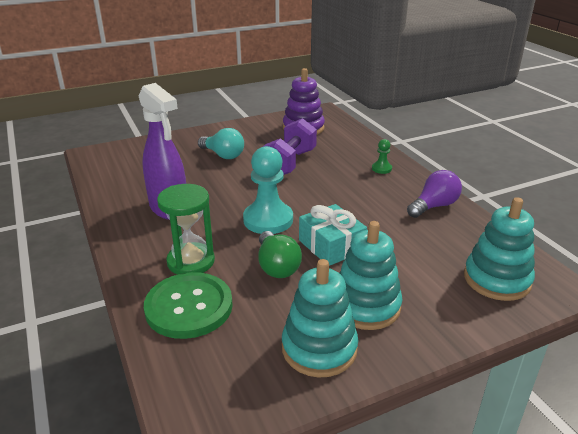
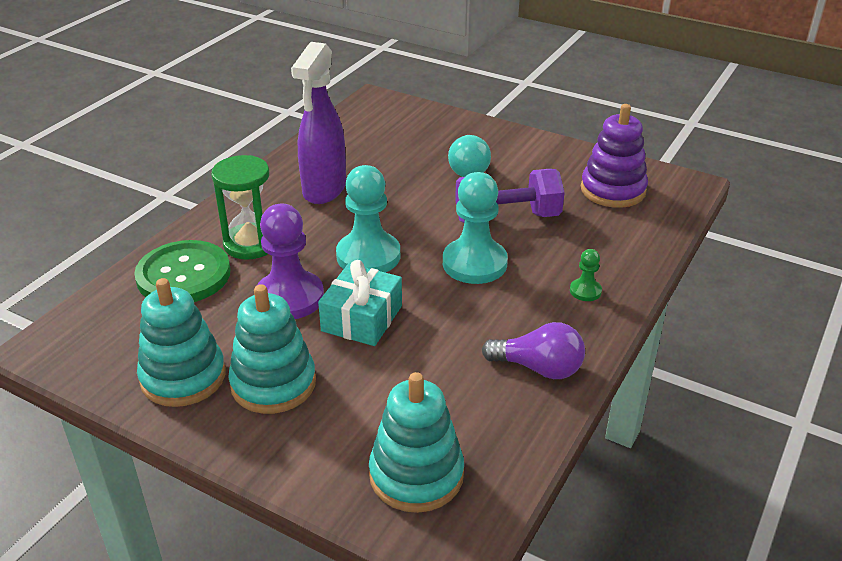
camera: 55 degrees right, 5 degrees up
(277, 266) = (290, 297): green light bulb -> purple pawn
(320, 189) = (474, 263): none -> turquoise pawn

